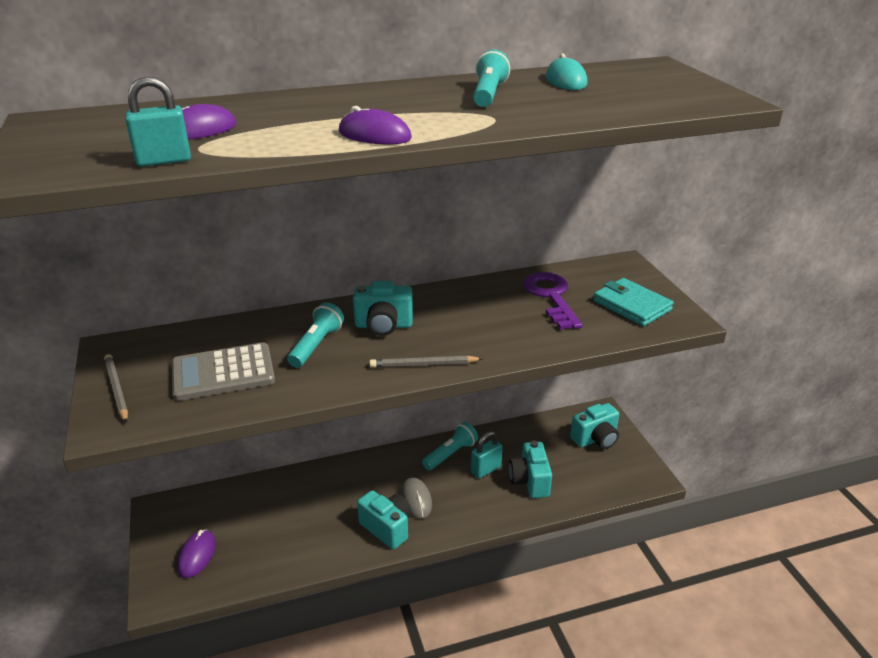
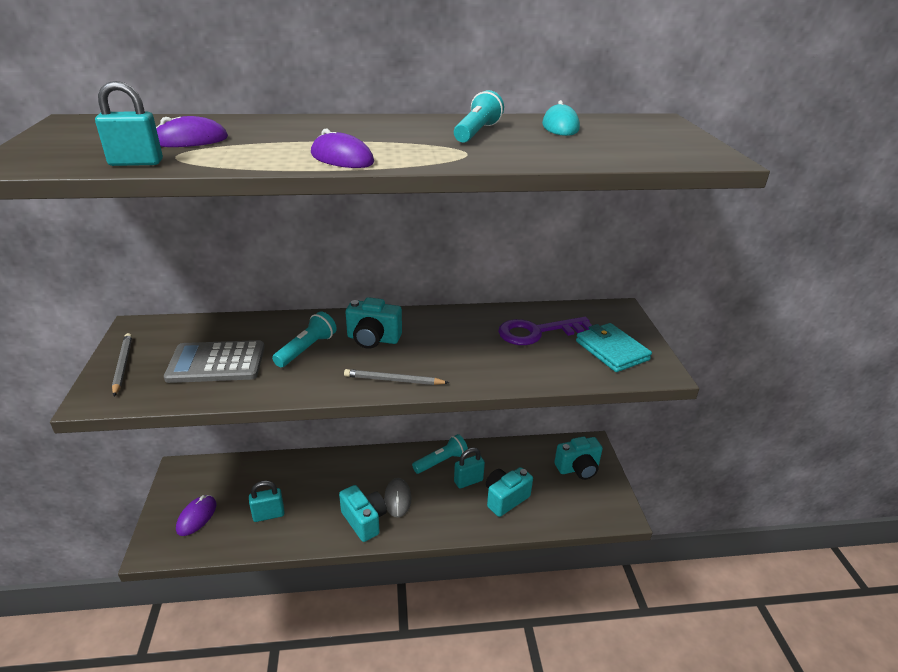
camera: 10 degrees right, 0 degrees up
(279, 539) = (268, 515): none -> turquoise padlock
(530, 481) = (505, 499): turquoise camera -> turquoise camera turned 45 degrees clockwise
(551, 297) = (537, 332): purple key -> purple key turned 105 degrees counterclockwise

